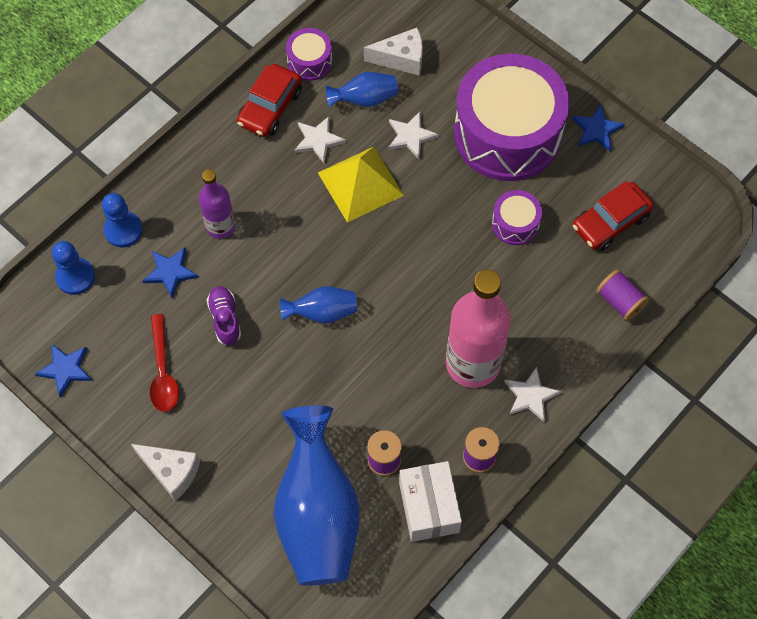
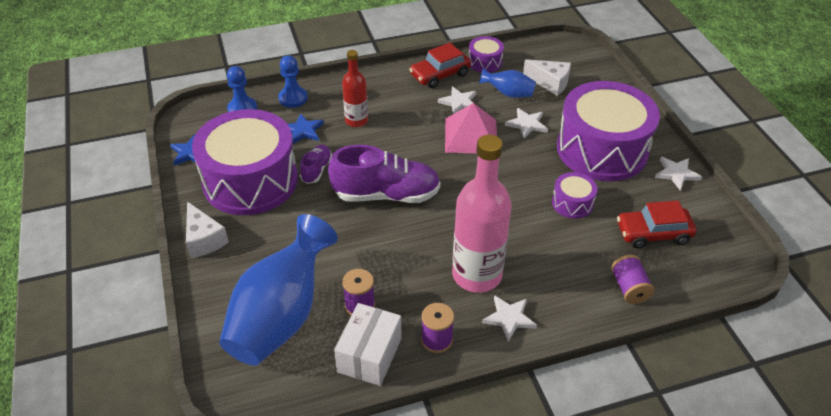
camera: 30 degrees right, 20 degrees down
(163, 372) = (250, 181): red spoon -> purple drum
(220, 226) = (356, 120): purple bottle -> red bottle
(322, 312) = (386, 195): blue vase -> purple shoe
(360, 184) = (470, 135): yellow pyramid -> pink pyramid
(596, 130) = (676, 174): blue star -> white star

